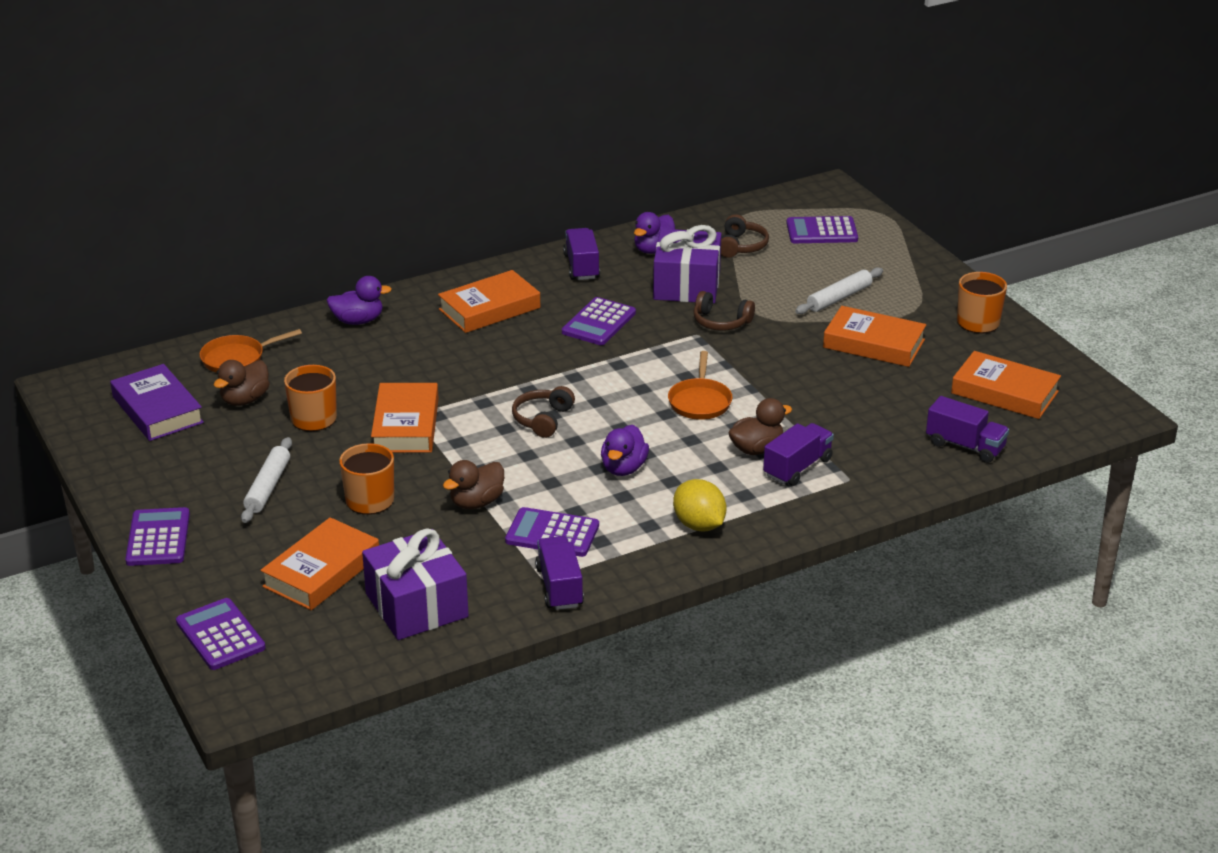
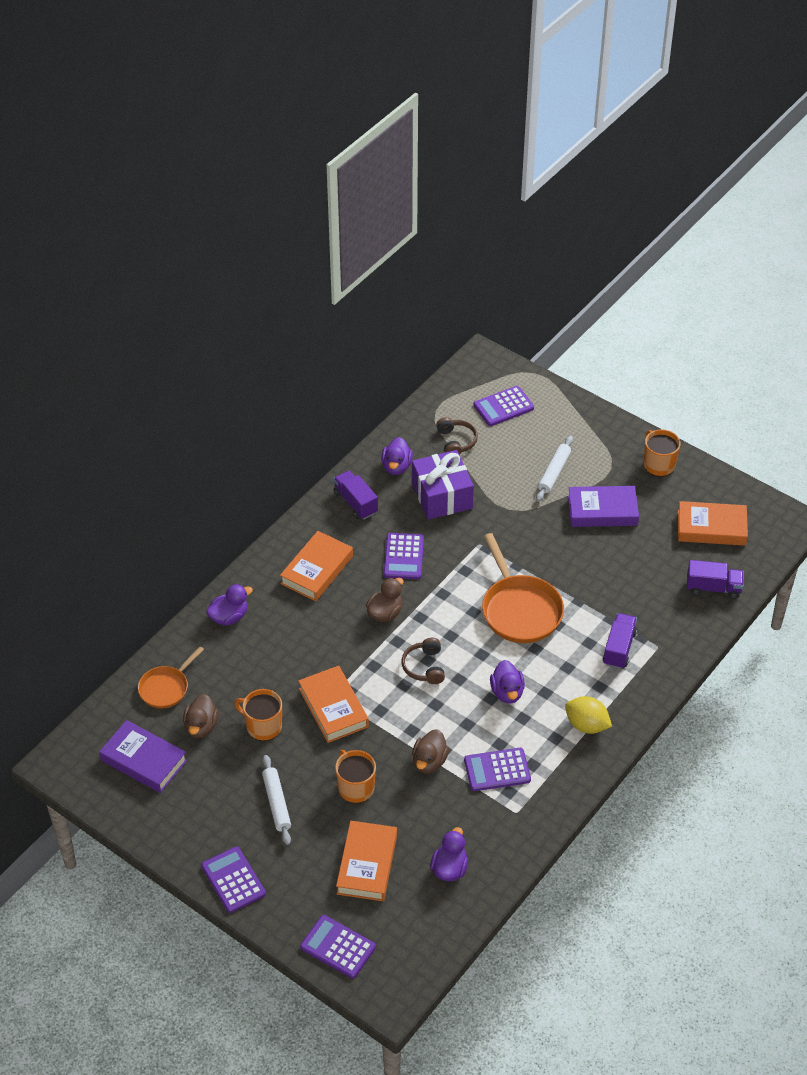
camera: 25 degrees left, 15 degrees up
(416, 605) = (449, 868): purple gift -> purple duck
(559, 587) = (531, 815): purple truck -> none
(700, 401) = (519, 609): orange pan -> orange pan, size x1.70
(721, 322) = (488, 525): brown headphones -> none
(756, 449) = (583, 641): brown duck -> brown duck (385, 613)
(873, 344) = (602, 511): orange book -> purple book

